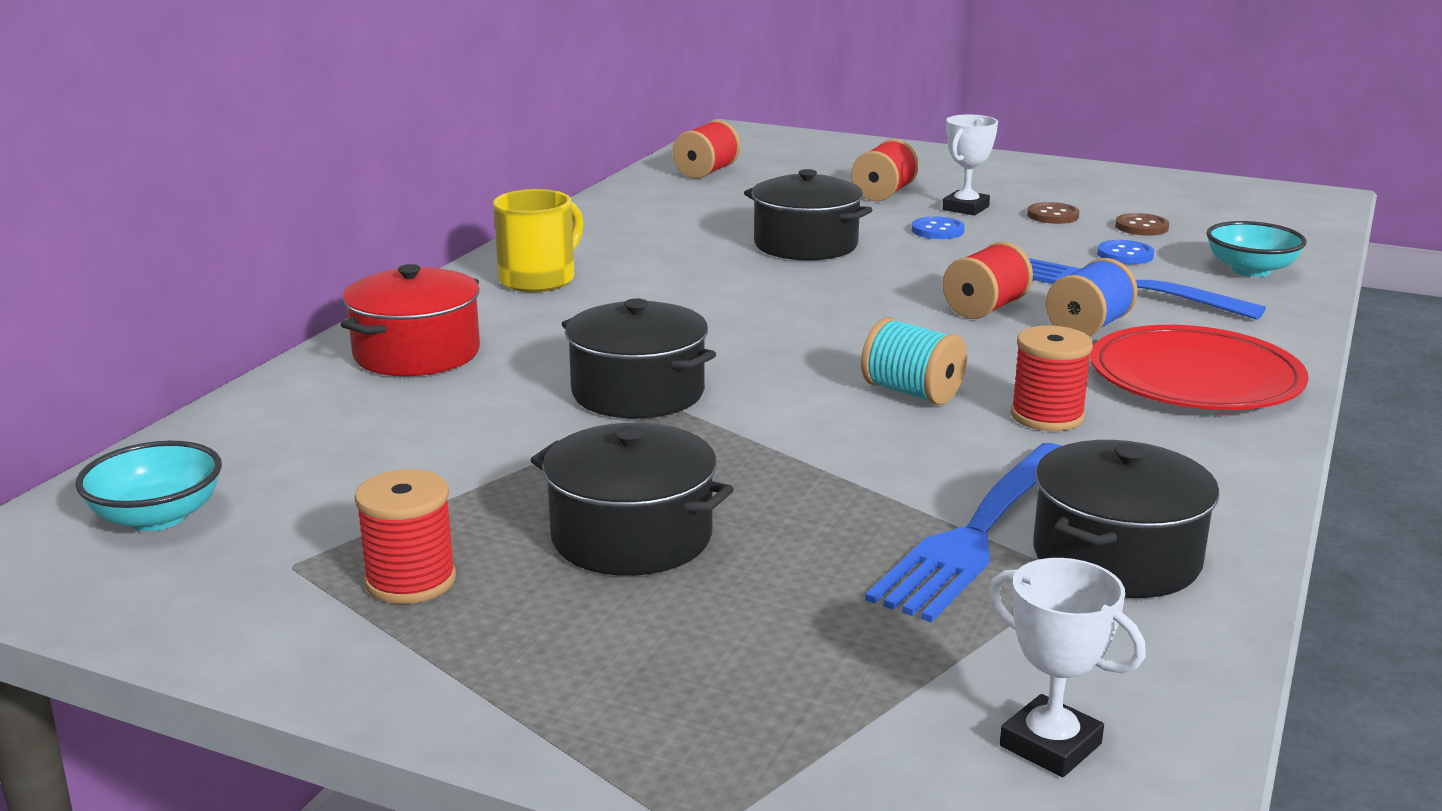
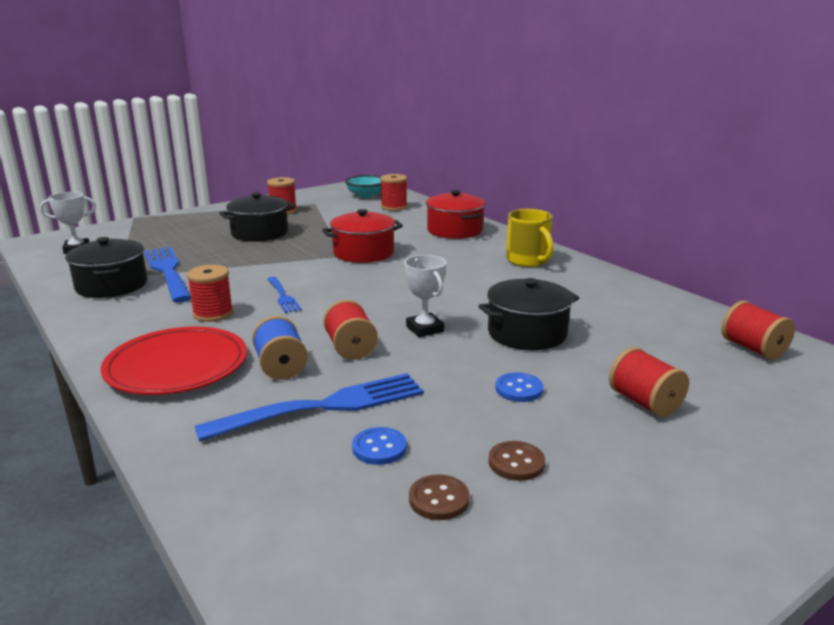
camera: 120 degrees right, 0 degrees up
(267, 450) = (394, 207): none -> red spool
(638, 392) = (363, 253): black pot -> red pot
(912, 392) = (282, 296): turquoise spool -> blue fork
(965, 208) = (572, 425): white trophy -> white trophy (425, 329)
(1250, 270) = (272, 495): turquoise bowl -> none

